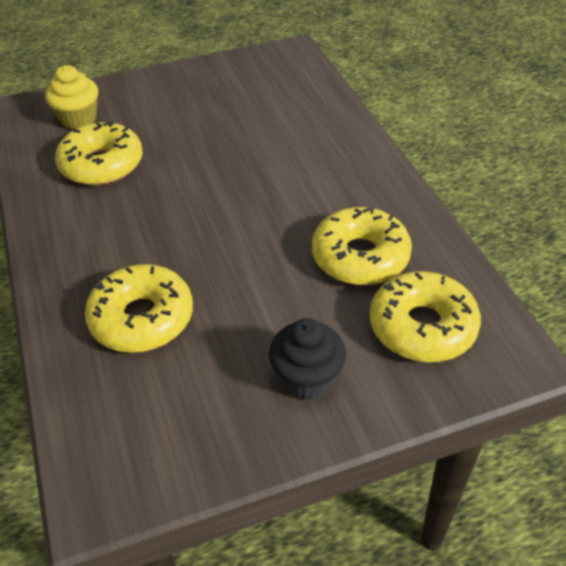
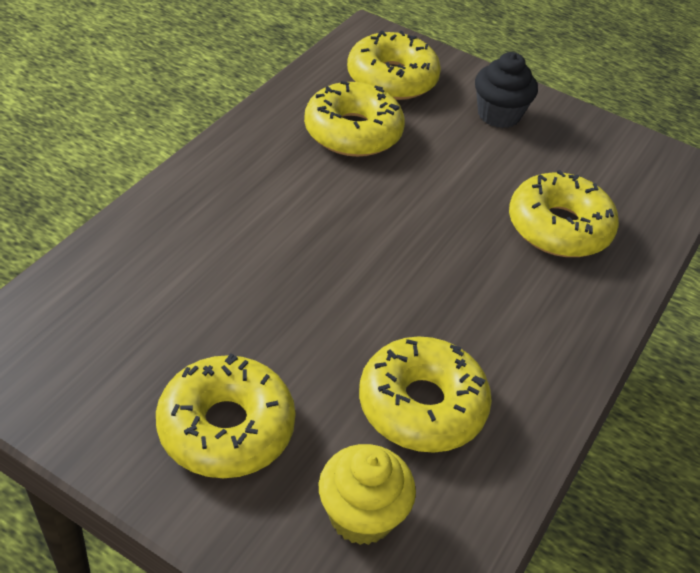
camera: 135 degrees left, 0 degrees up
(170, 100) = (226, 428): none -> yellow donut

